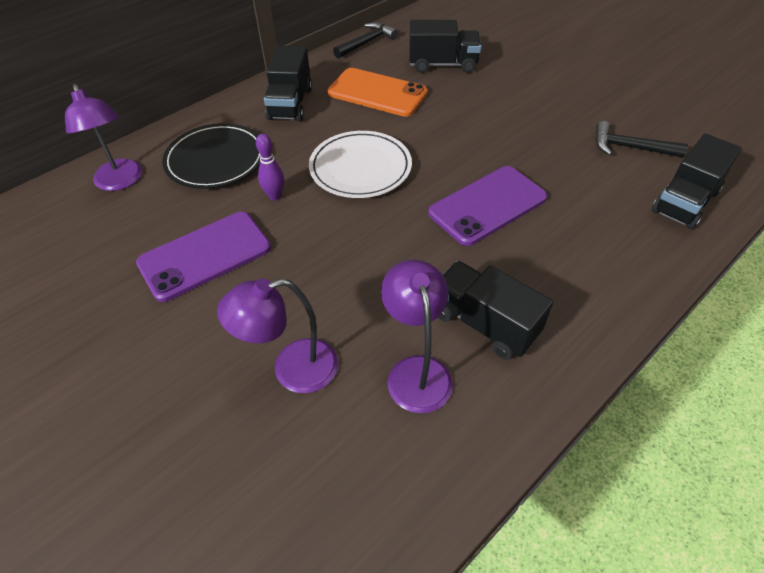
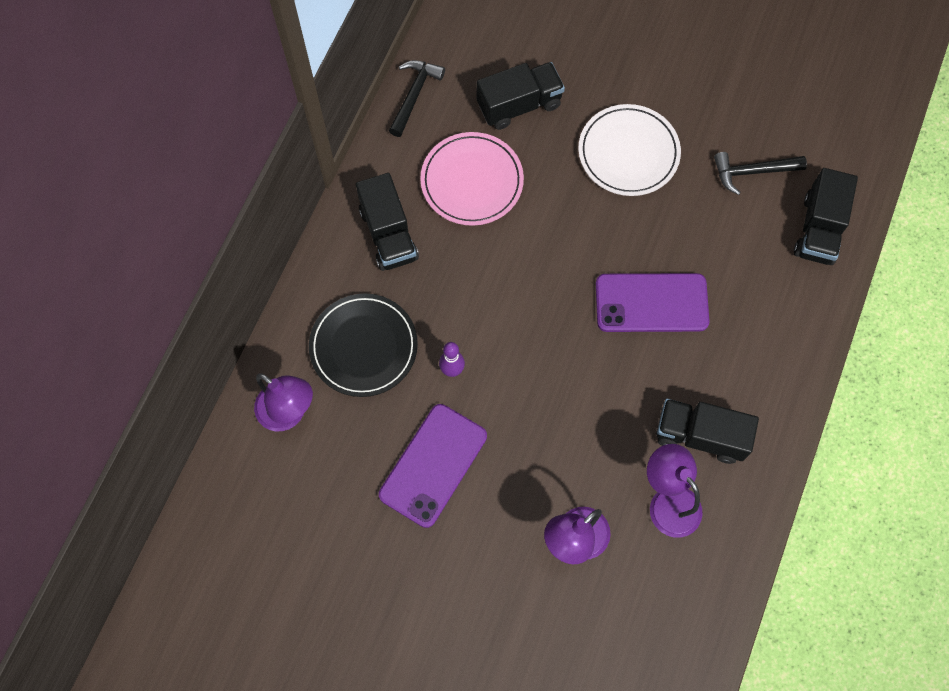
camera: 25 degrees left, 20 degrees up
(360, 168) = (513, 301): white plate -> white plate (628, 153)
(377, 93) = (472, 181): orange phone -> pink plate
(487, 205) = (651, 303): purple phone -> purple phone turned 60 degrees clockwise

